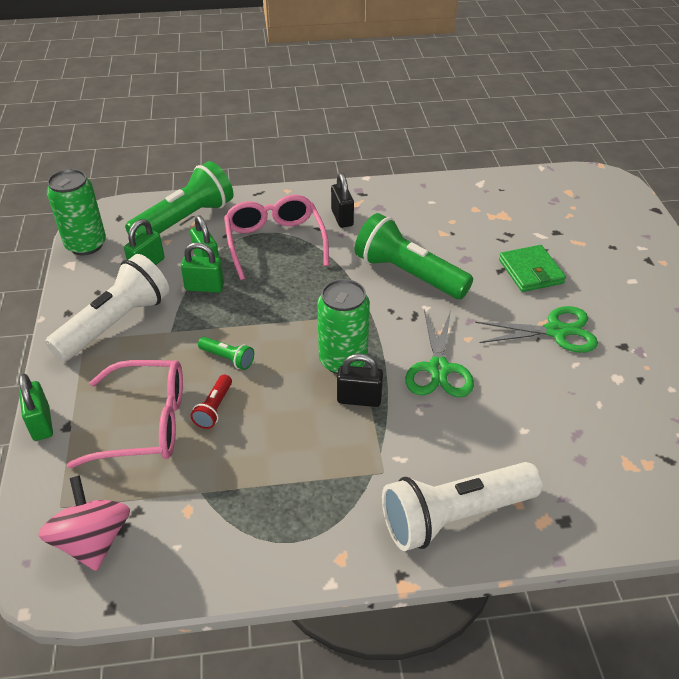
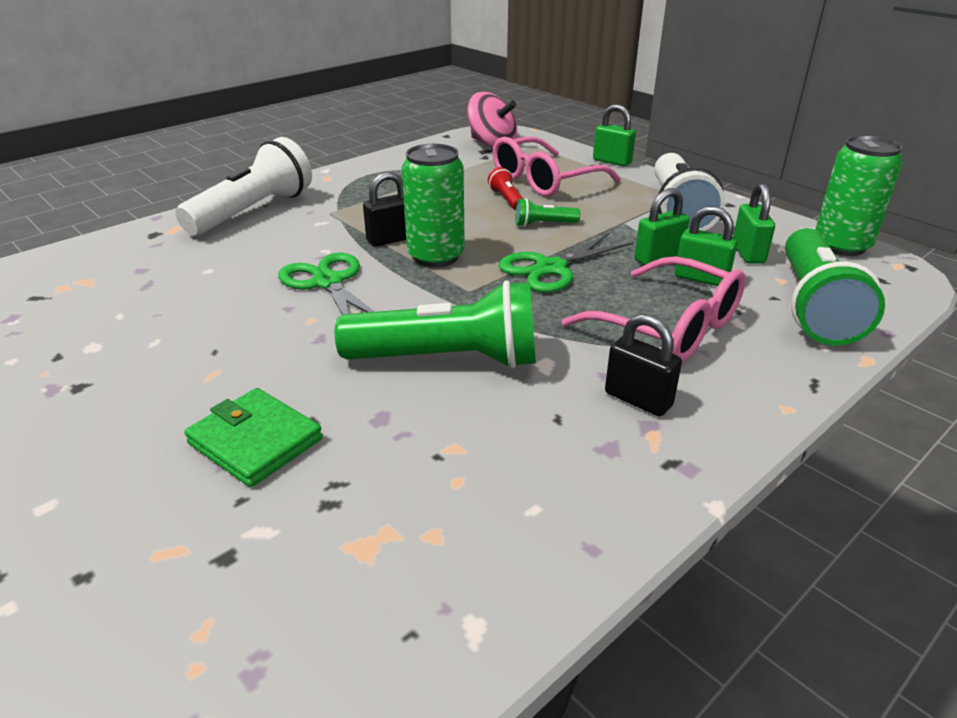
camera: 145 degrees right, 10 degrees down
(556, 331) = (189, 368): green scissors -> green scissors (551, 268)

